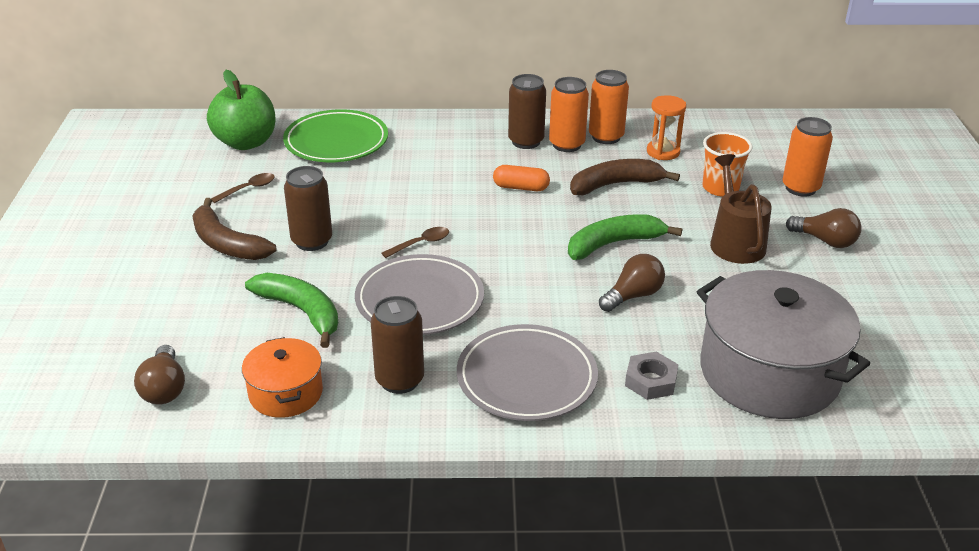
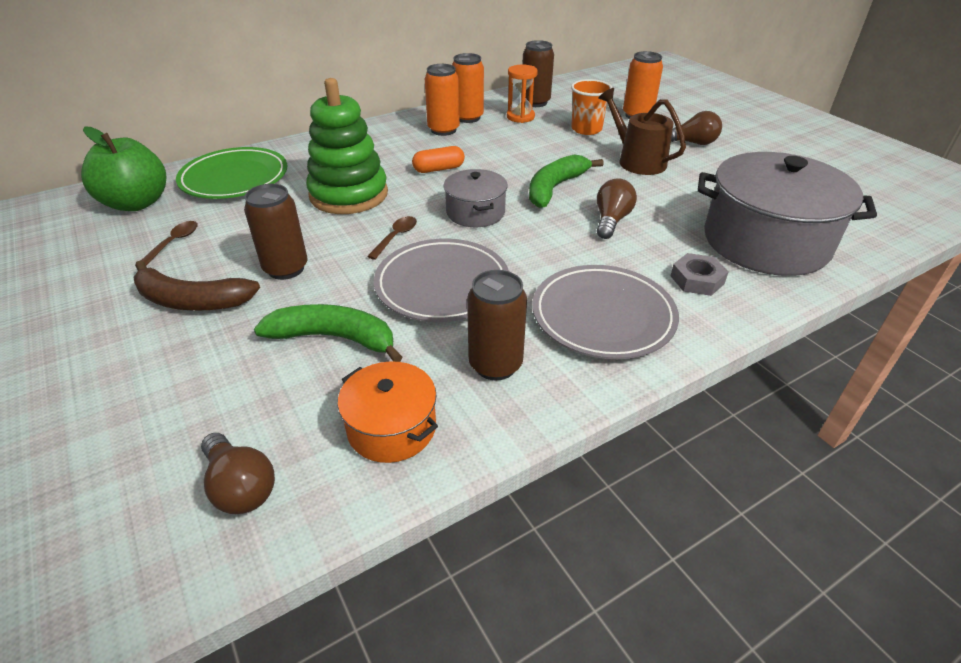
camera: 30 degrees left, 5 degrees up
(417, 188) = (349, 194): none -> green stacking toy
(512, 243) = (475, 212): none -> grey pot
(526, 141) = (408, 136): brown can -> brown can (535, 102)
(615, 185) = (510, 147): brown banana -> none

